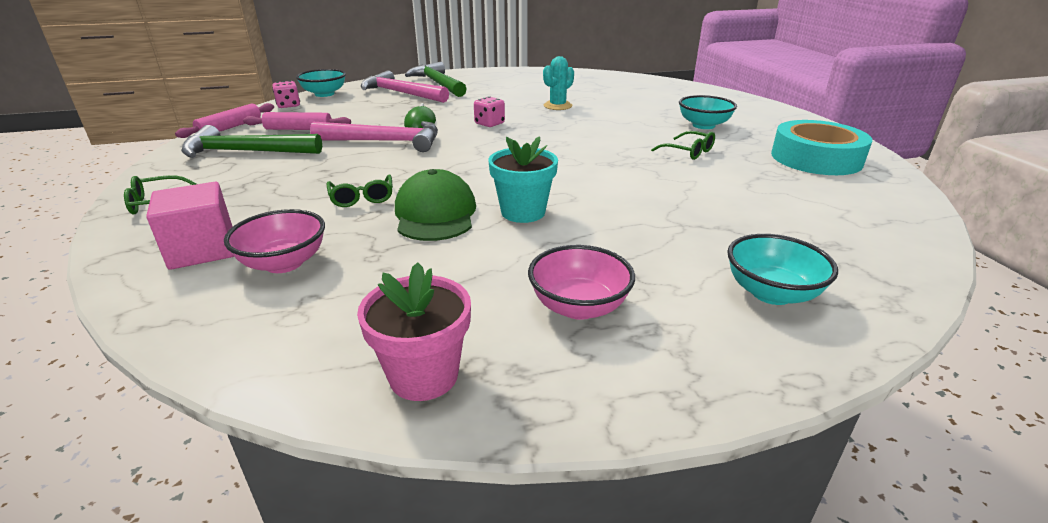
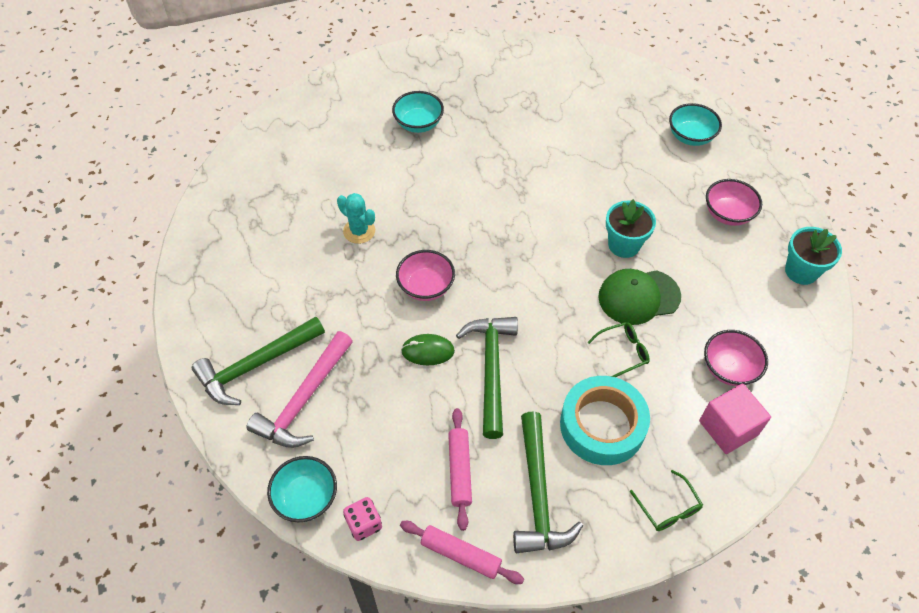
camera: 95 degrees left, 25 degrees up
(385, 142) = (491, 370): pink hammer -> green hammer
(424, 376) = (801, 271): pink flower pot -> turquoise flower pot
(489, 124) = (426, 287): pink dice -> pink bowl
(688, 152) = (489, 142): green glasses -> none
(816, 158) = (493, 73): turquoise tape -> turquoise tape (602, 425)

